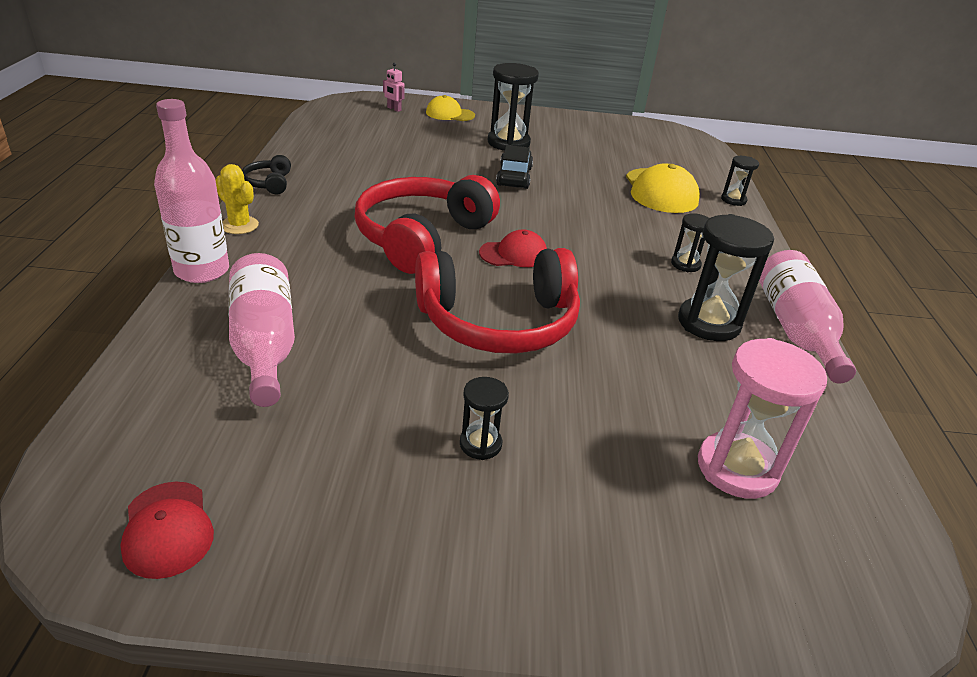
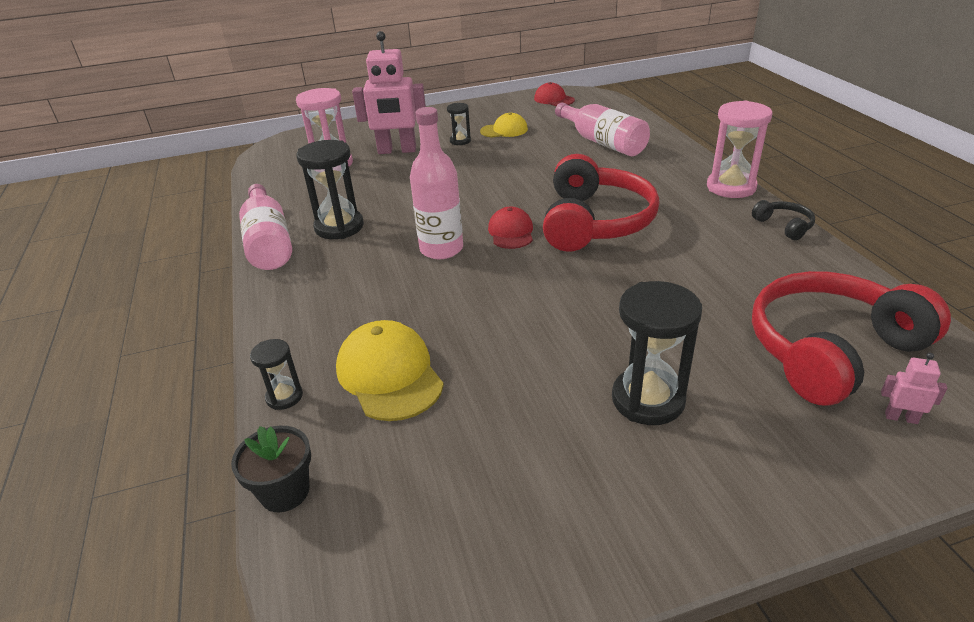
camera: 165 degrees right, 0 degrees up
(202, 271) = (695, 158): pink bottle -> pink bottle (441, 249)
(239, 225) = (731, 187): yellow cactus -> pink hourglass
(450, 114) = (813, 448): yellow cap -> yellow cap (504, 130)
(498, 322) = (487, 186): red headphones -> red headphones (830, 350)
(514, 176) = (582, 327): black car -> none
(514, 254) = (511, 232): red cap -> red cap turned 120 degrees clockwise
(609, 462) = (397, 151): none -> pink robot
(685, 264) = (356, 271): black hourglass -> none
(722, 166) = (285, 492): none -> black flower pot

